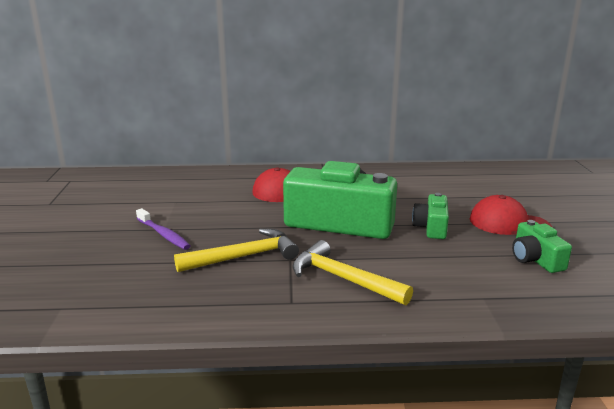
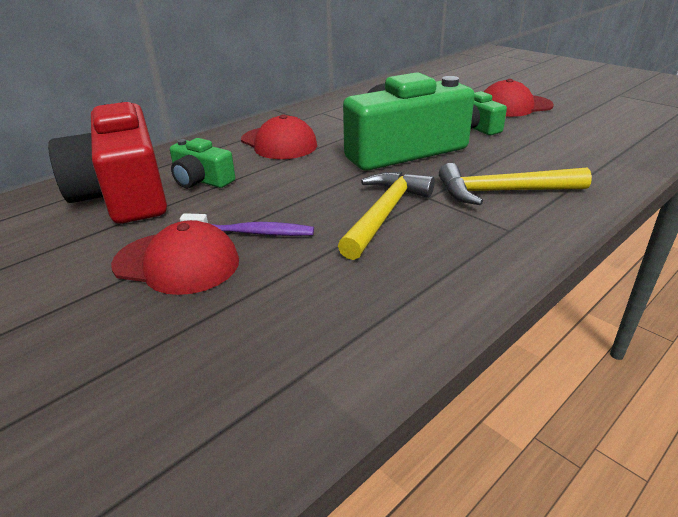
camera: 40 degrees left, 10 degrees up
(109, 234) = (177, 263): none -> red cap
(152, 187) = (124, 193): none -> red camera
(535, 259) = (579, 123): green camera -> green camera (201, 180)

